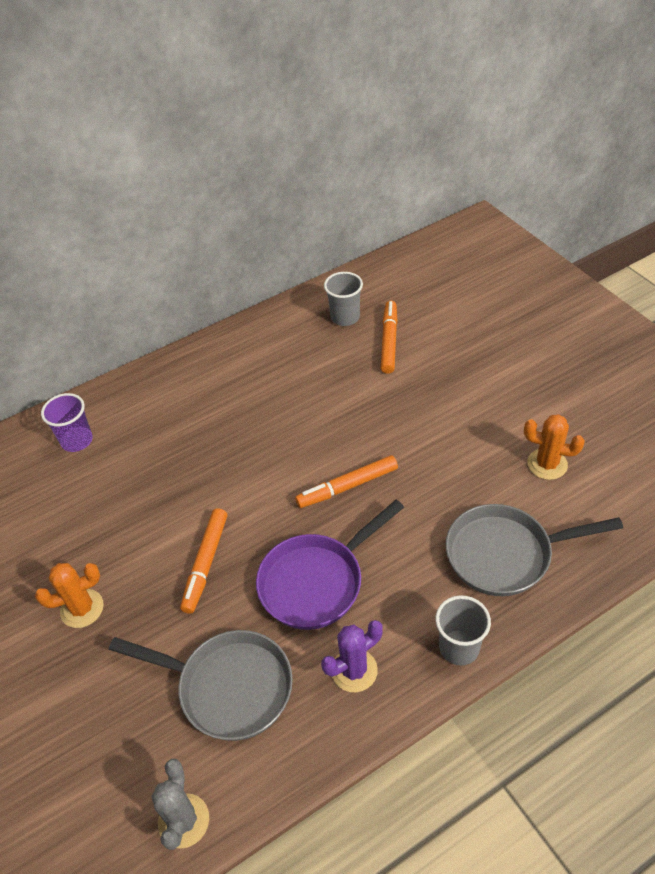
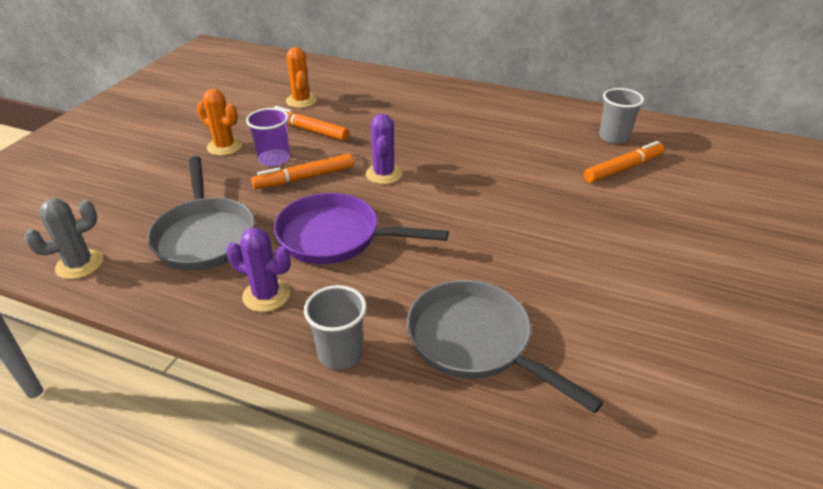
camera: 50 degrees right, 10 degrees down
(77, 440) = (354, 86): purple cup -> purple cup (274, 159)
(255, 499) = (384, 174): none -> purple cactus
(348, 486) = (445, 212): orange marker -> orange marker (309, 130)
(547, 464) = (619, 327): orange cactus -> orange cactus (301, 101)

